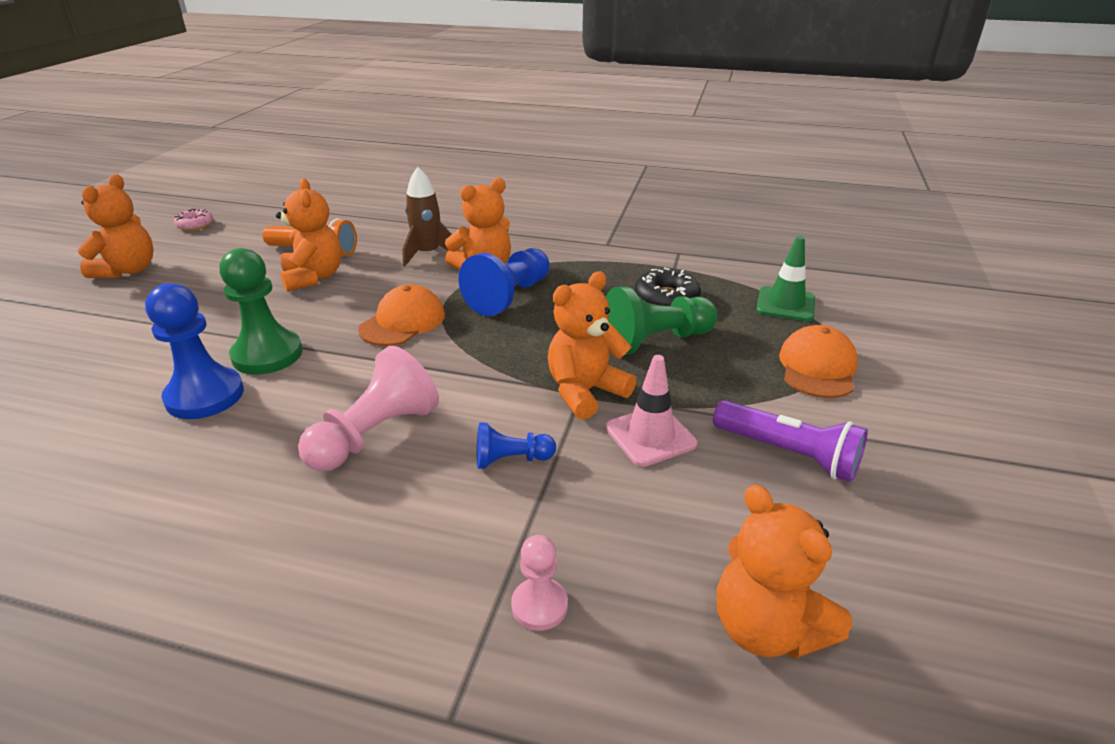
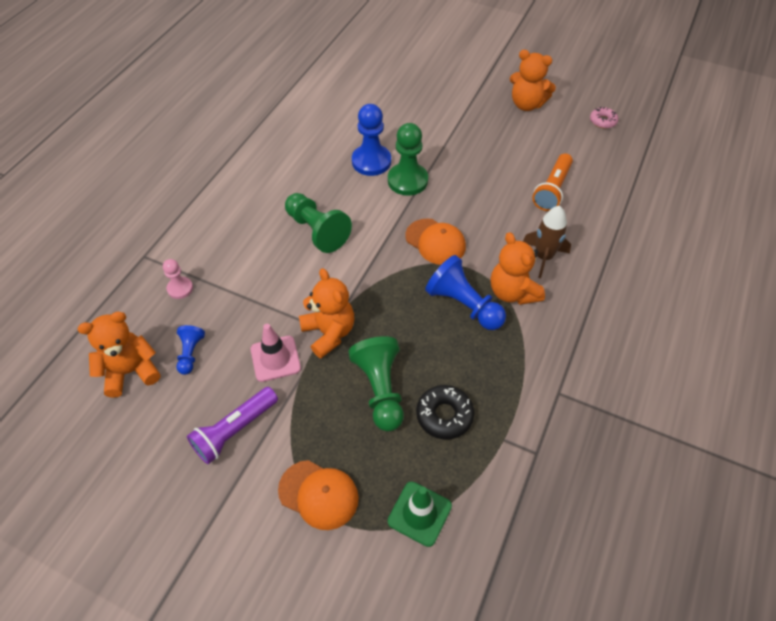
camera: 100 degrees right, 20 degrees up
(313, 277) = (508, 192): orange teddy bear -> none
(375, 434) = (317, 231): pink pawn -> green pawn
(511, 460) = (277, 288): blue pawn -> blue pawn (190, 353)

